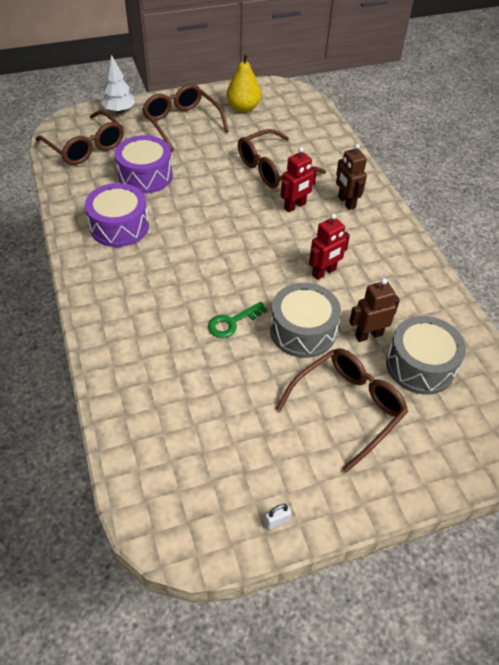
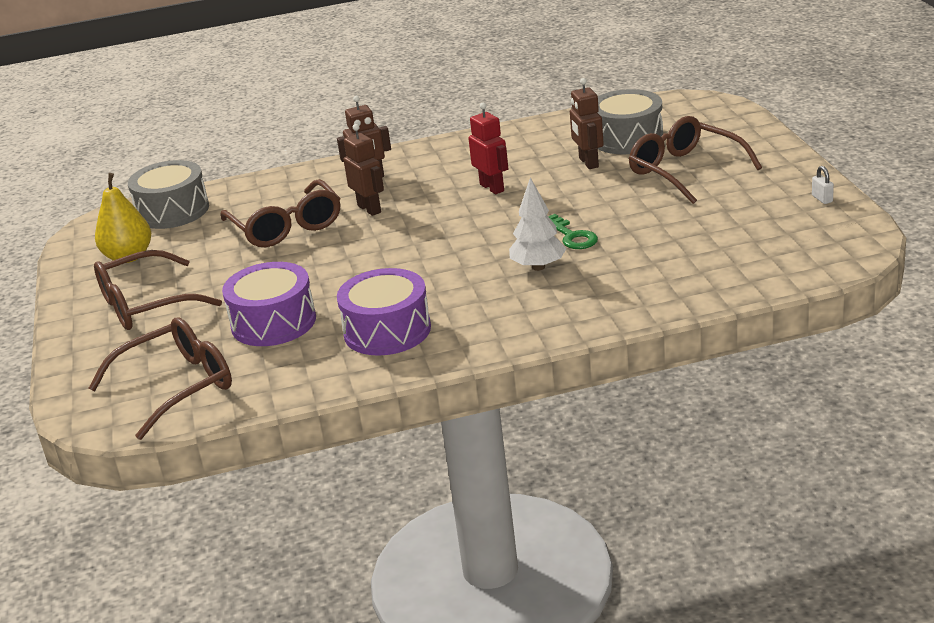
camera: 80 degrees left, 20 degrees down
(119, 110) = (82, 366): white tree -> white tree (538, 267)
(295, 206) = (369, 209): red robot -> brown robot
(303, 331) = (584, 196): grey drum -> grey drum (173, 211)

